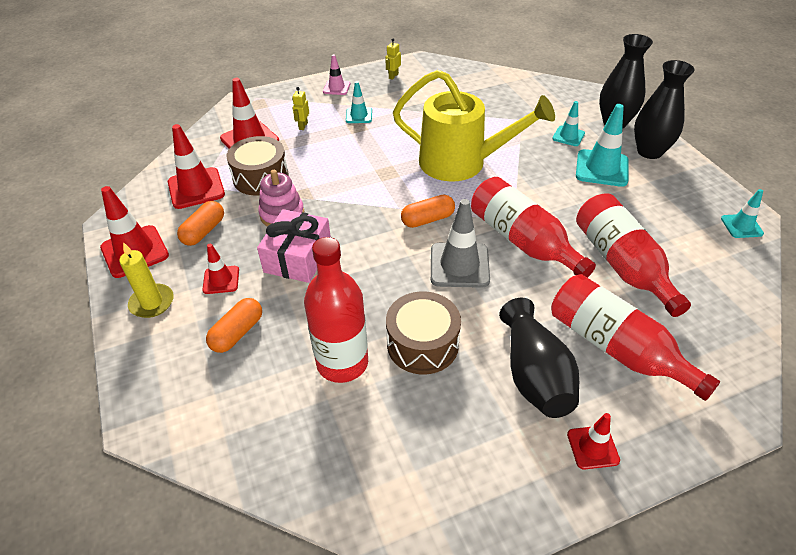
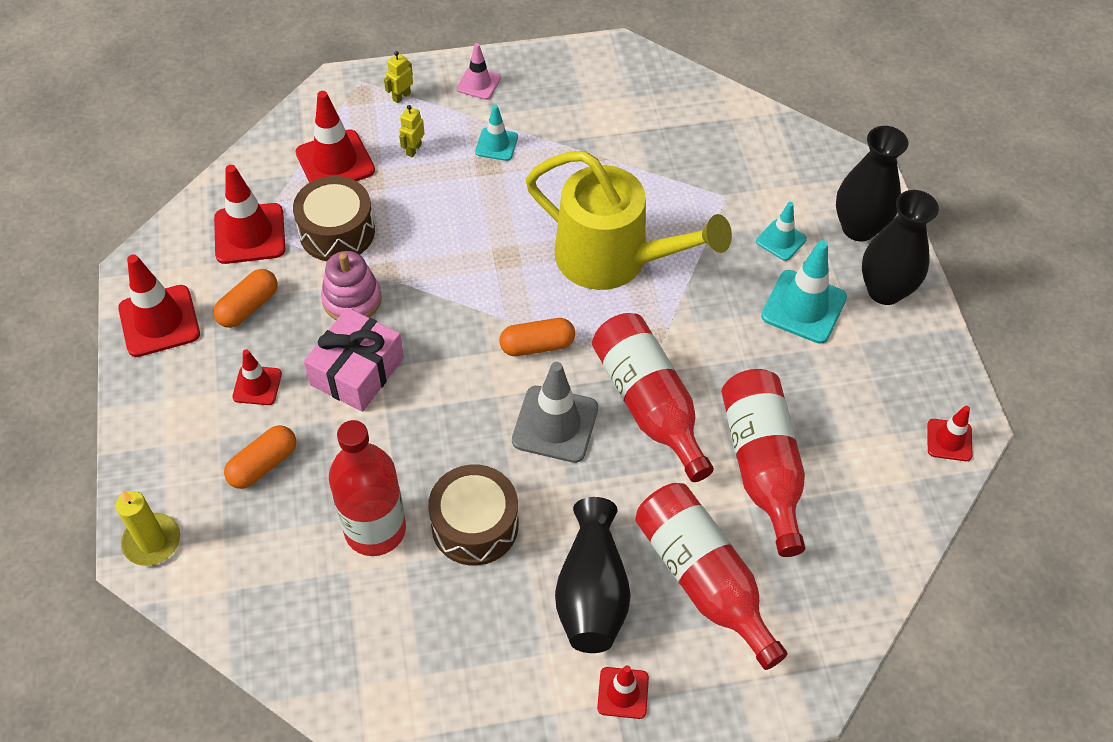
camera: 10 degrees right, 10 degrees up
(152, 303) = (171, 401): yellow candle -> yellow candle (152, 541)
(393, 76) = (567, 75): yellow robot -> yellow robot (401, 96)
(741, 226) = (949, 440): turquoise traffic cone -> red traffic cone

